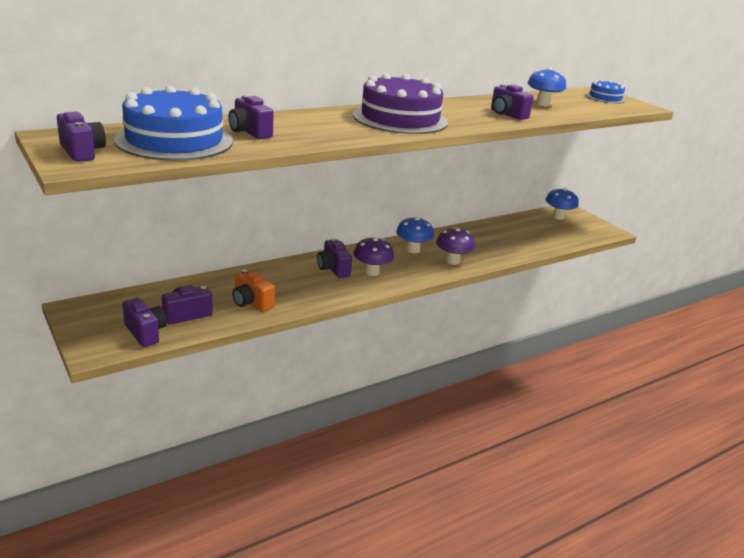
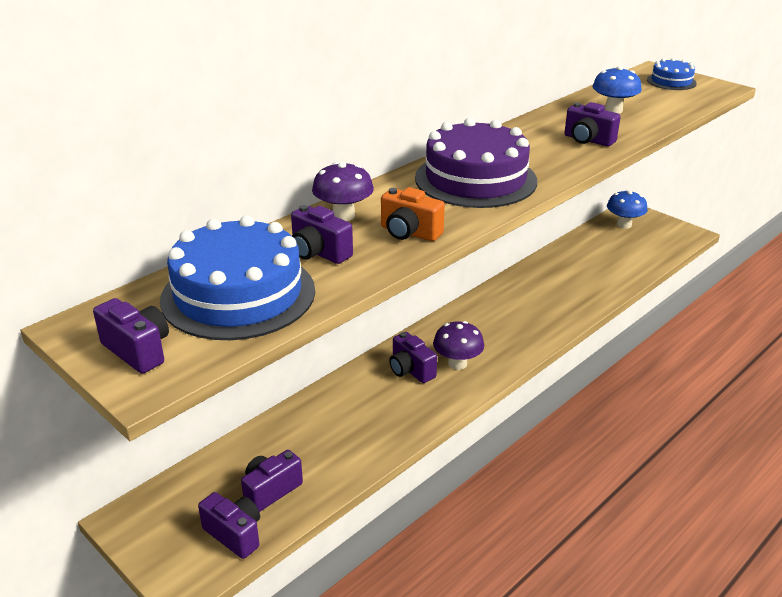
camera: 10 degrees left, 5 degrees up
(251, 303) = (340, 450): orange camera -> orange camera (409, 233)
(413, 250) = (487, 316): blue mushroom -> none
(452, 261) = (540, 322): purple mushroom -> purple mushroom (343, 215)

